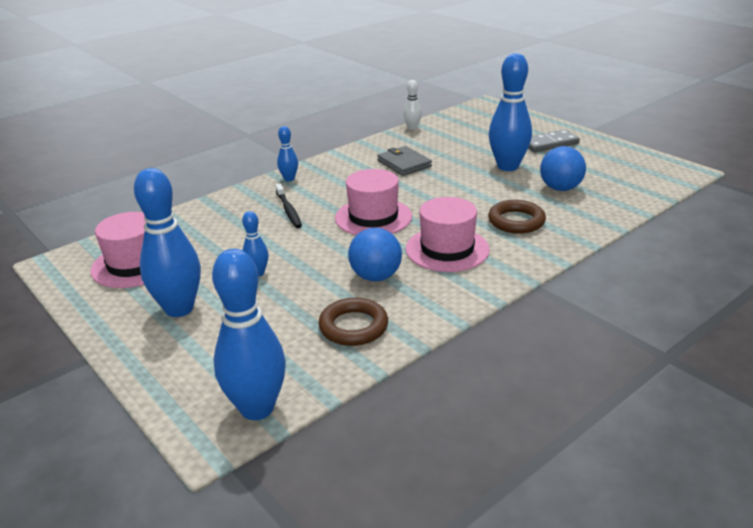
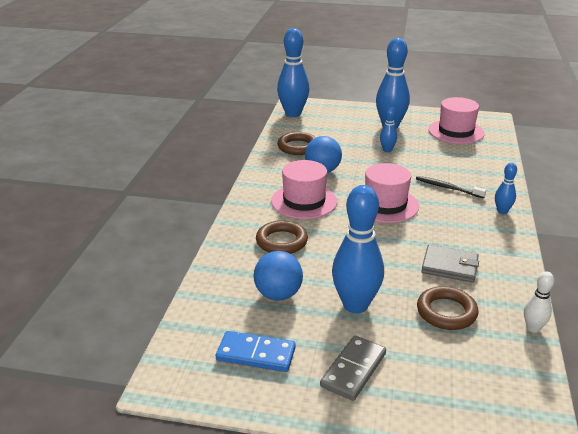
camera: 140 degrees right, 0 degrees up
(451, 146) = (446, 312): none -> brown ring
(608, 166) = (256, 354): none -> blue domino

